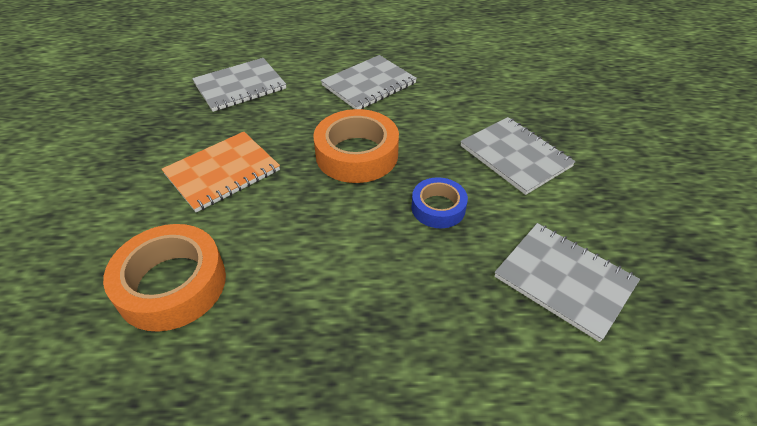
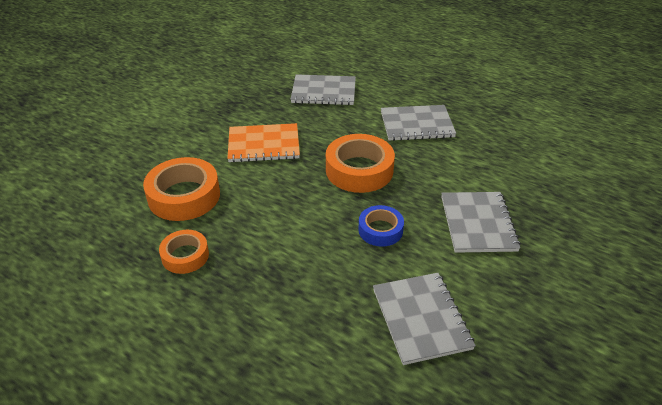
camera: 35 degrees right, 5 degrees down
(244, 364) = (185, 256): none -> orange tape

